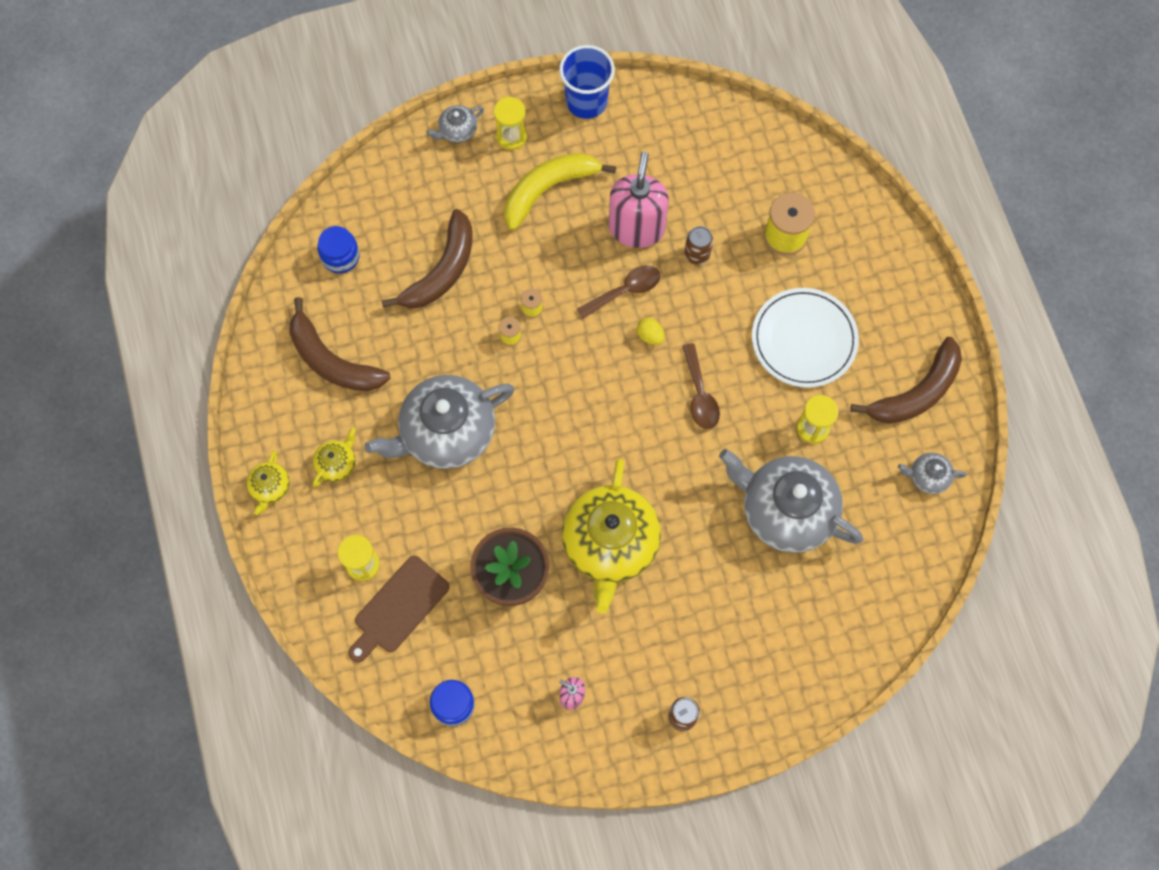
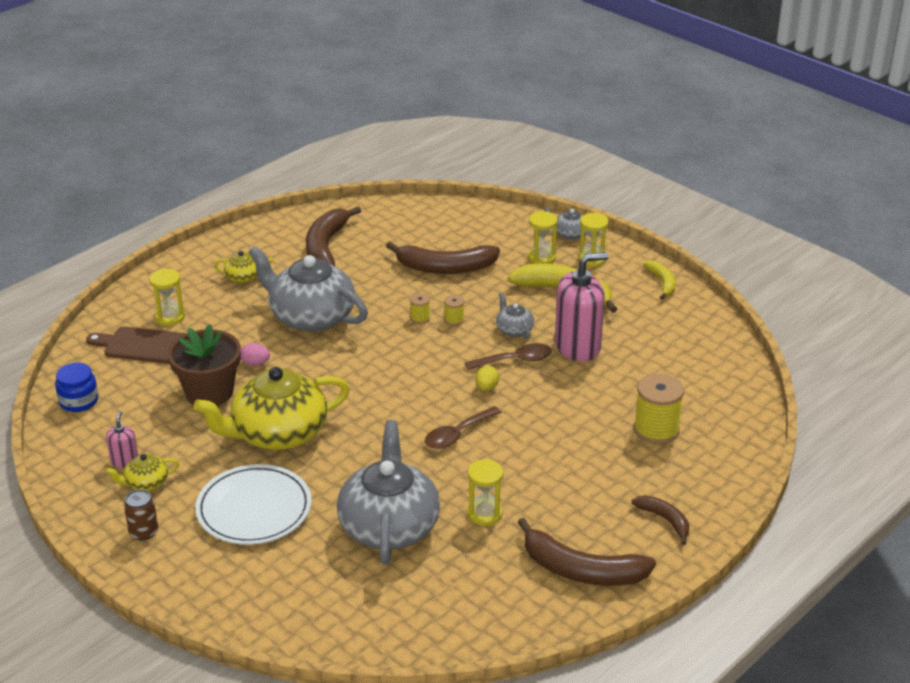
camera: 60 degrees right, 35 degrees down
(270, 487) = (202, 256): yellow teapot -> yellow teapot (146, 483)
(340, 257) = (413, 221): blue jar -> none
(481, 177) = (541, 258): none -> yellow hourglass
(491, 517) = (255, 363): none -> pink egg
(586, 102) = (662, 283): blue cup -> yellow banana
(625, 291) = (515, 360): brown spoon -> brown spoon turned 45 degrees counterclockwise
(697, 254) = (587, 386): brown can -> none
(804, 339) = (567, 477): white plate -> white plate (254, 508)
(894, 298) = (665, 520): none -> brown banana
(928, 476) = (500, 610): grey teapot -> grey teapot (514, 329)

